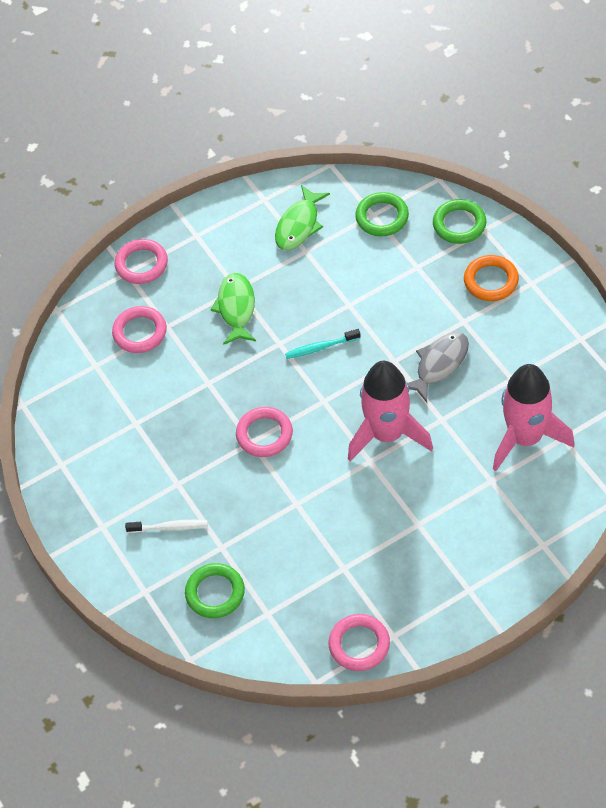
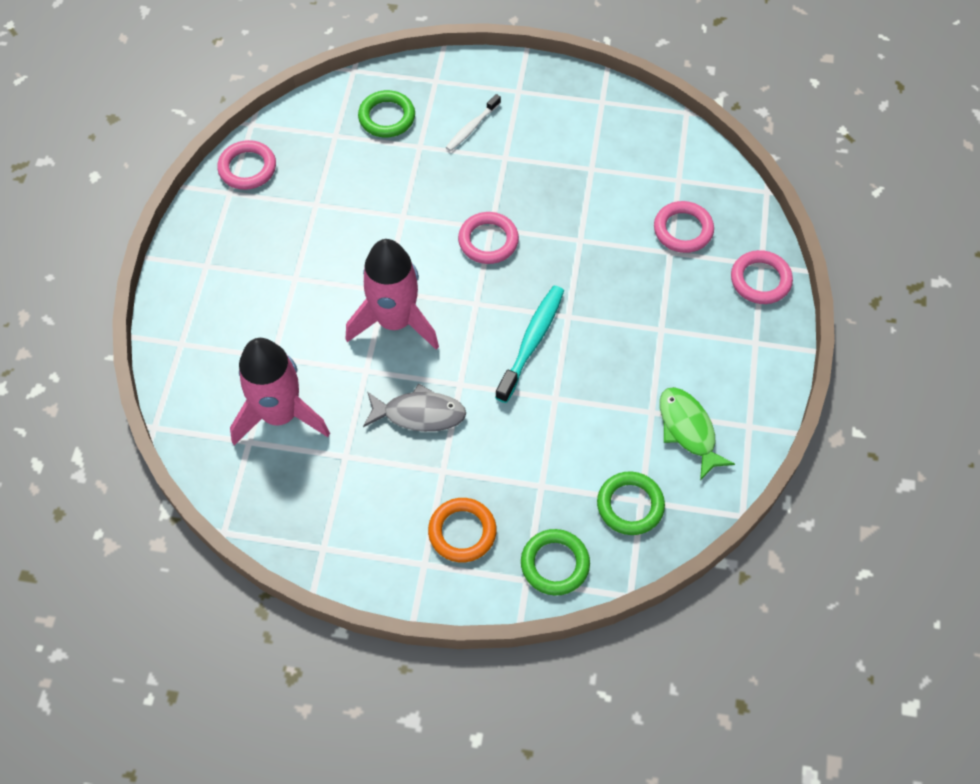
camera: 125 degrees right, 5 degrees up
(236, 308) = (639, 313): green fish -> none
(320, 347) = (532, 342): turquoise toothbrush -> turquoise toothbrush, size x1.61
(439, 364) = (419, 414): grey fish -> grey fish turned 75 degrees counterclockwise

